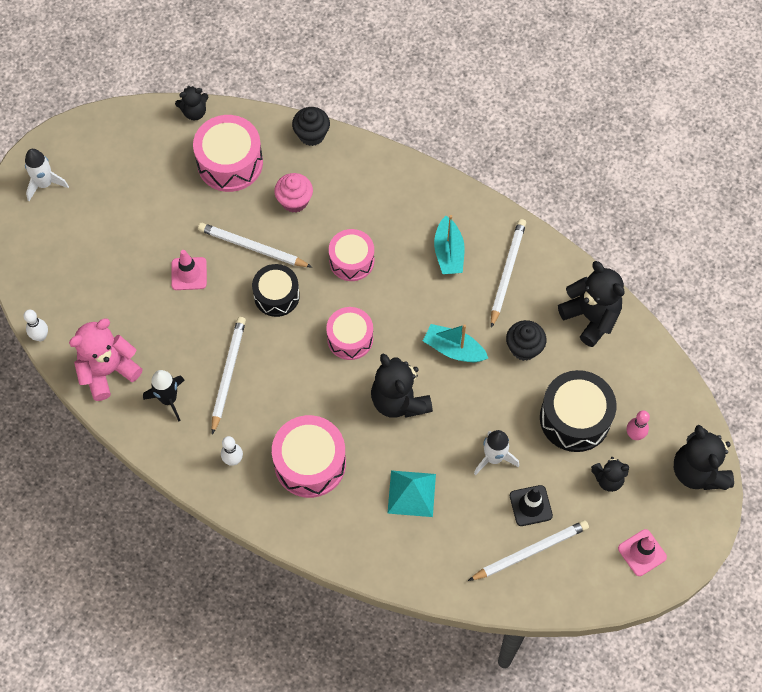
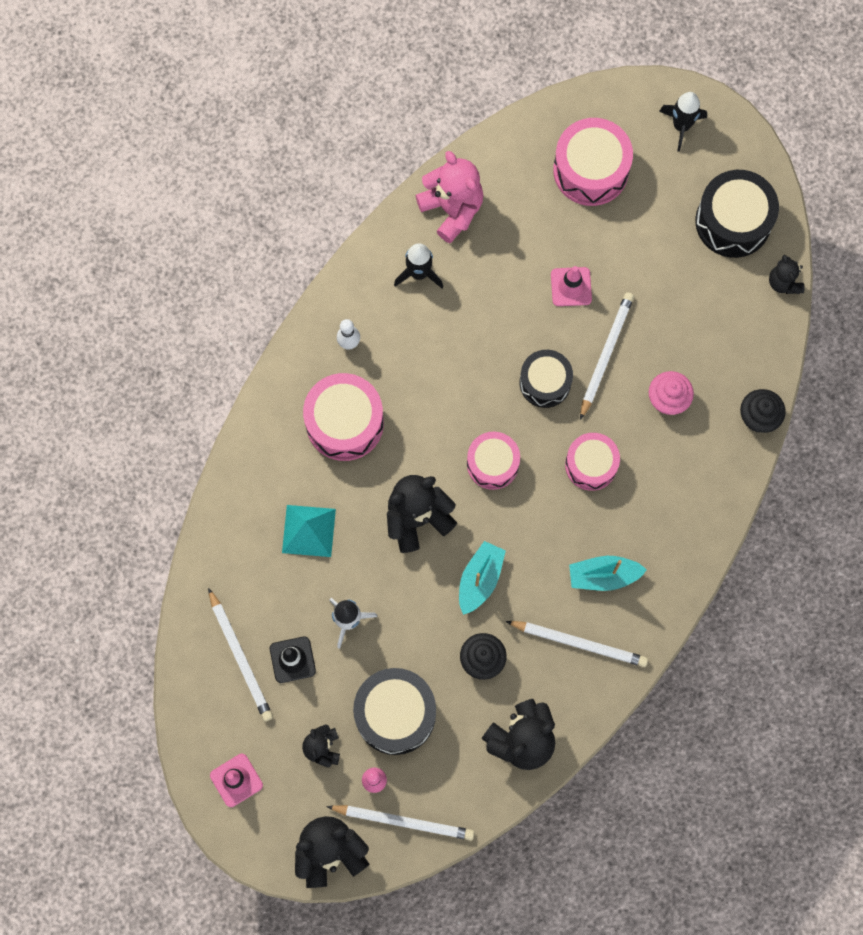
camera: 90 degrees right, 10 degrees up
(40, 336) = (492, 137): white bowling pin -> none
(45, 184) = (681, 126): white rocket -> black rocket
(137, 147) = (733, 221): none -> black drum
(228, 374) = (449, 334): white pencil -> white pencil (403, 821)
(230, 163) = (716, 325): pink drum -> pink drum (590, 170)

